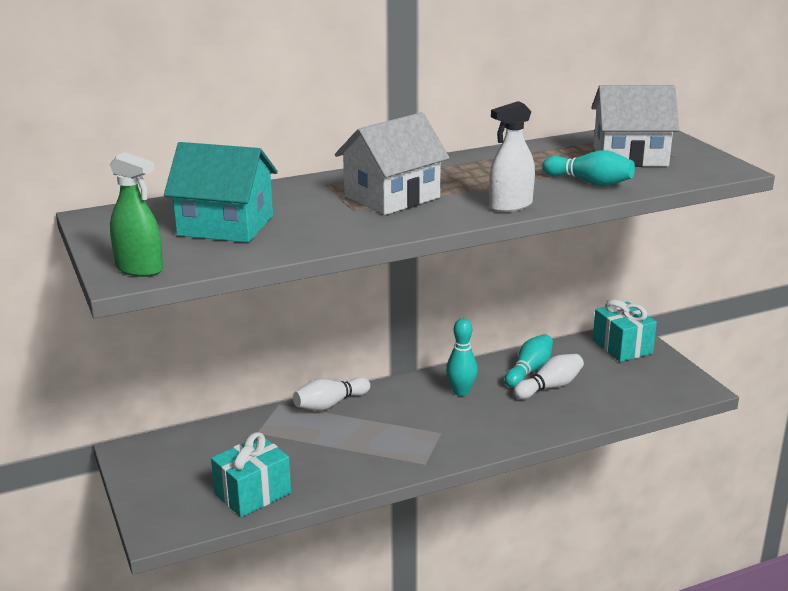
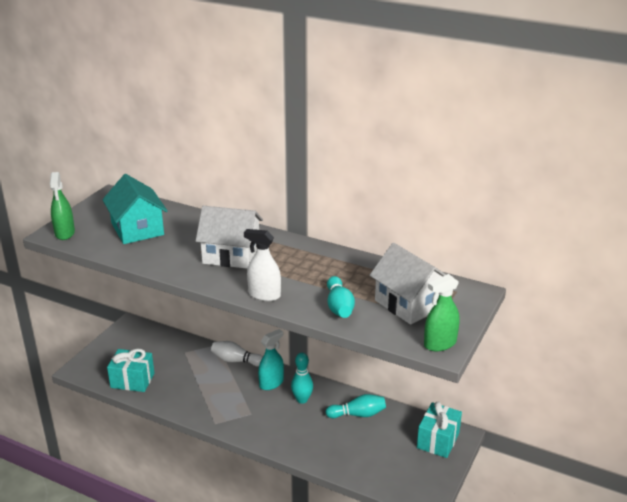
camera: 50 degrees right, 5 degrees up
(406, 398) = (271, 383): none -> turquoise spray bottle
(550, 387) = (349, 432): white bowling pin -> none
(718, 166) = (440, 344): none -> green spray bottle

